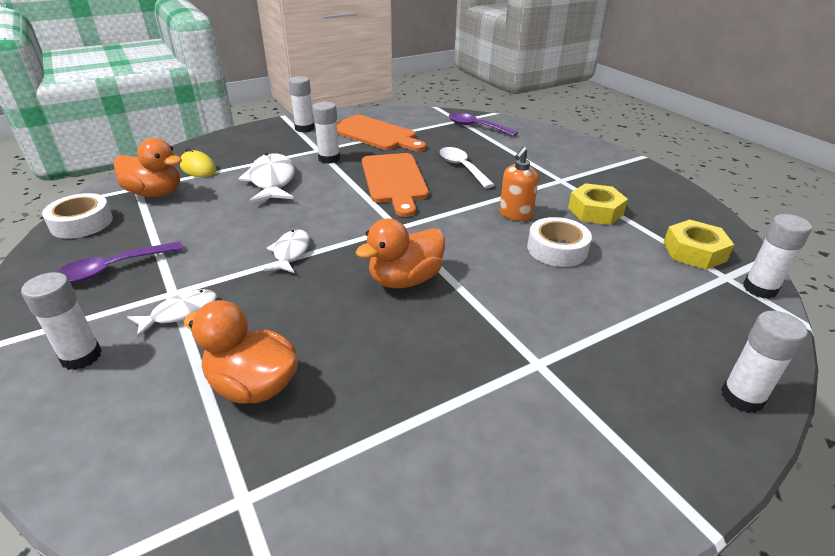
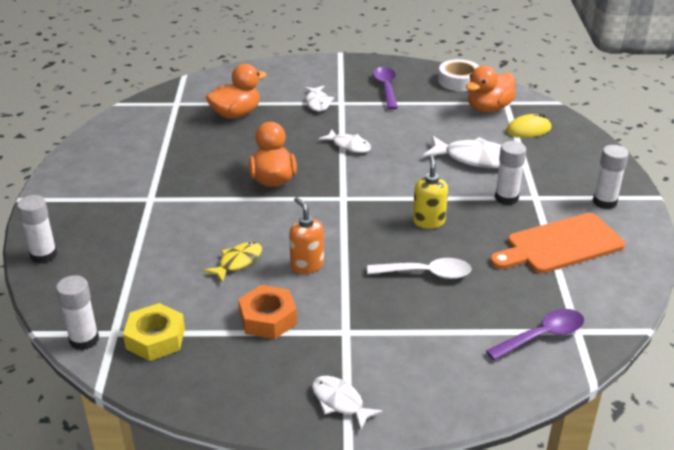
camera: 120 degrees right, 0 degrees up
(81, 356) = (307, 77): white glue stick -> none
(394, 180) = (428, 221): orange cutting board -> yellow soap dispenser
(557, 249) = (238, 262): white tape -> yellow fish
(595, 211) = (268, 318): yellow nut -> orange nut
(618, 166) = (340, 402): none -> white fish

